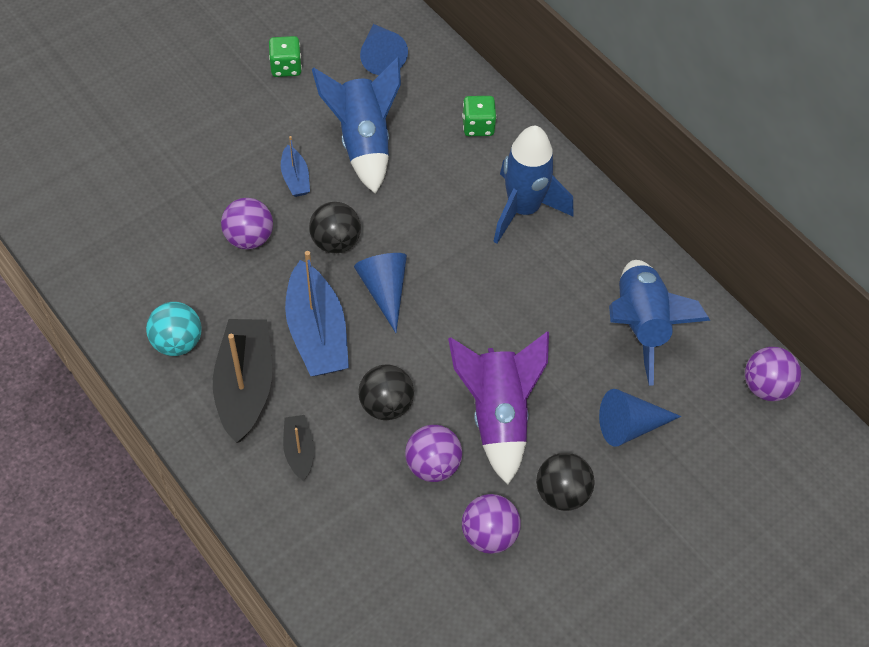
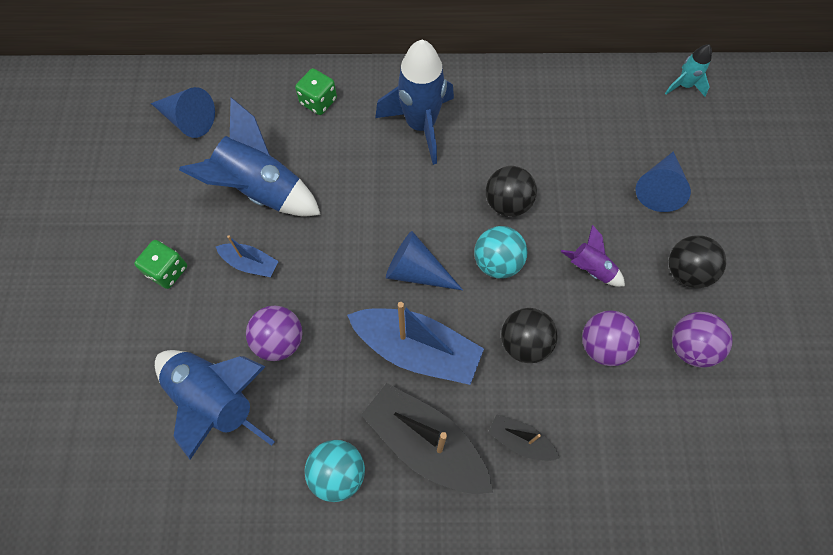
camera: 50 degrees left, 10 degrees up
(286, 67) = (130, 195): green dice -> green dice (167, 271)
(336, 242) = (340, 275): black ball -> black ball (507, 203)
(443, 343) = (497, 262): none -> turquoise ball
(498, 416) = (591, 269): purple rocket -> purple rocket, size x0.50
(641, 325) = (581, 123): blue rocket -> blue rocket (216, 400)
(766, 387) = (684, 85): purple ball -> turquoise rocket

